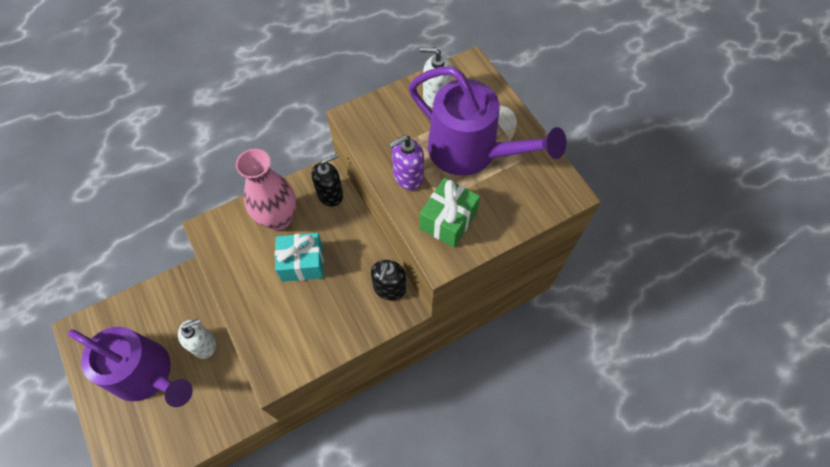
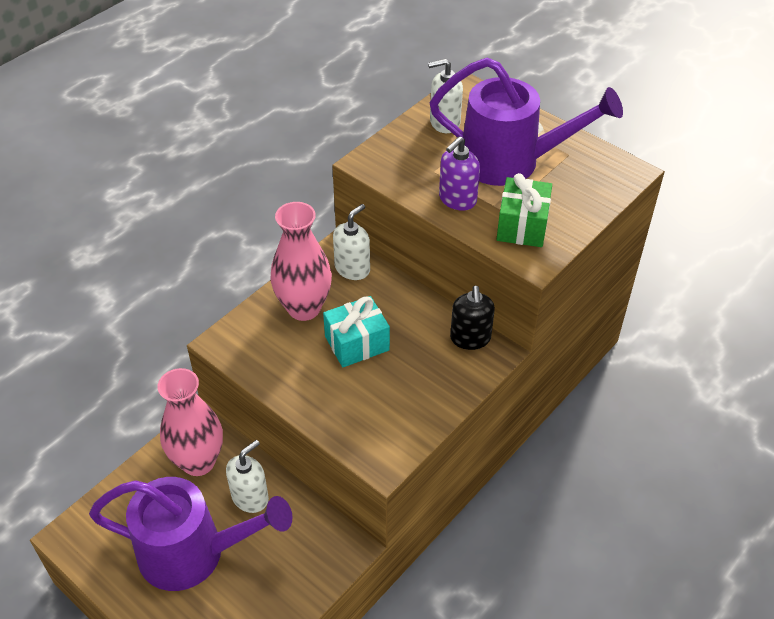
camera: 20 degrees left, 15 degrees down
(182, 303) = (198, 461): none -> pink vase
(330, 194) = (352, 268): black soap dispenser -> white soap dispenser

